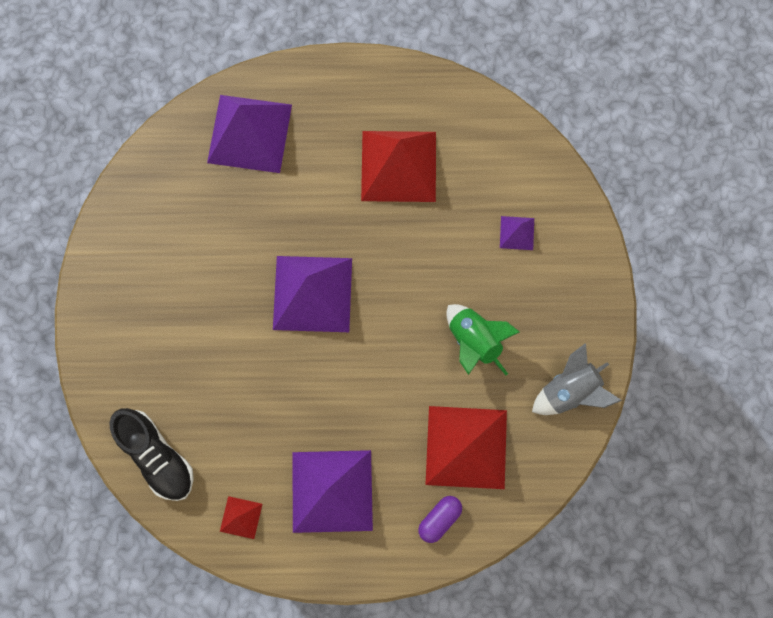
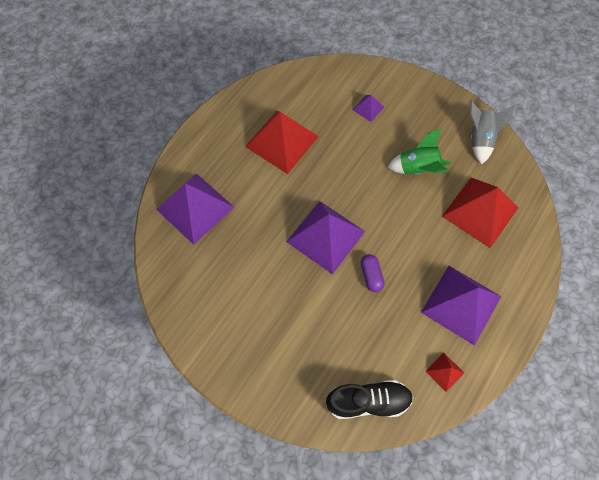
camera: 55 degrees left, 10 degrees down
(439, 519) = (516, 253): purple capsule -> purple capsule (371, 276)

